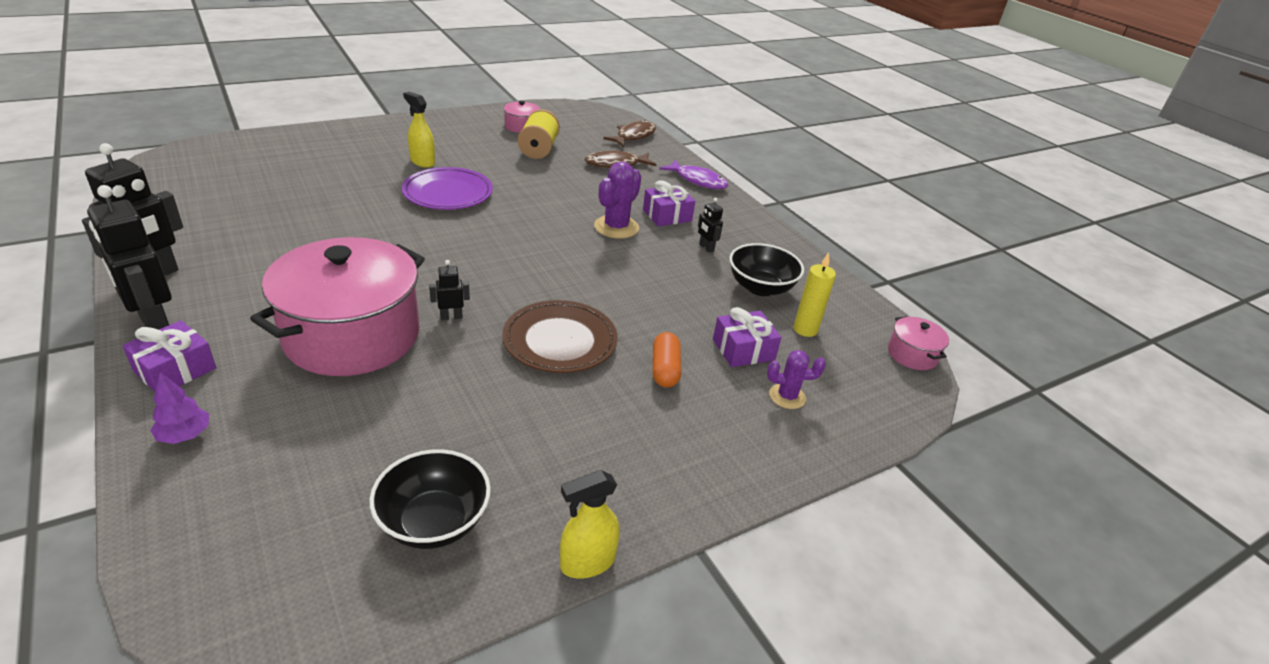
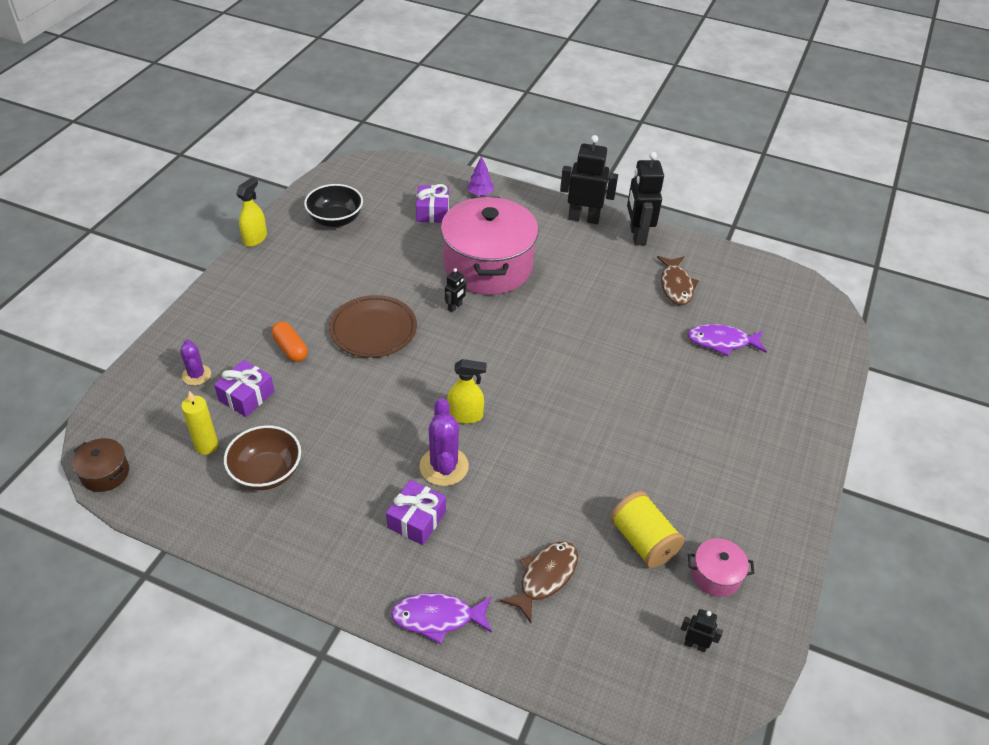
camera: 145 degrees right, 10 degrees up
(175, 370) = (533, 209): purple gift -> purple gift (432, 212)
(292, 181) = (722, 342): none -> purple fish
(422, 162) = (692, 434): yellow spray bottle -> yellow spray bottle (465, 415)
(448, 193) = (614, 409): purple plate -> none
(633, 136) = (594, 670): brown fish -> brown fish (676, 286)
(706, 247) = (346, 495): black robot -> black robot (695, 645)
(760, 287) = (267, 472): black bowl -> brown bowl
(787, 396) = (196, 375): purple cactus -> purple cactus turned 75 degrees counterclockwise
(912, 355) = (105, 473): pink pot -> brown pot

